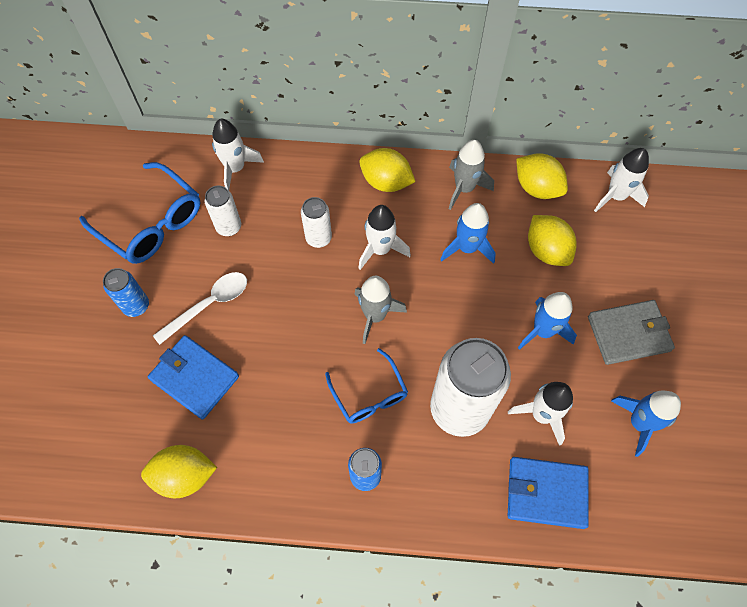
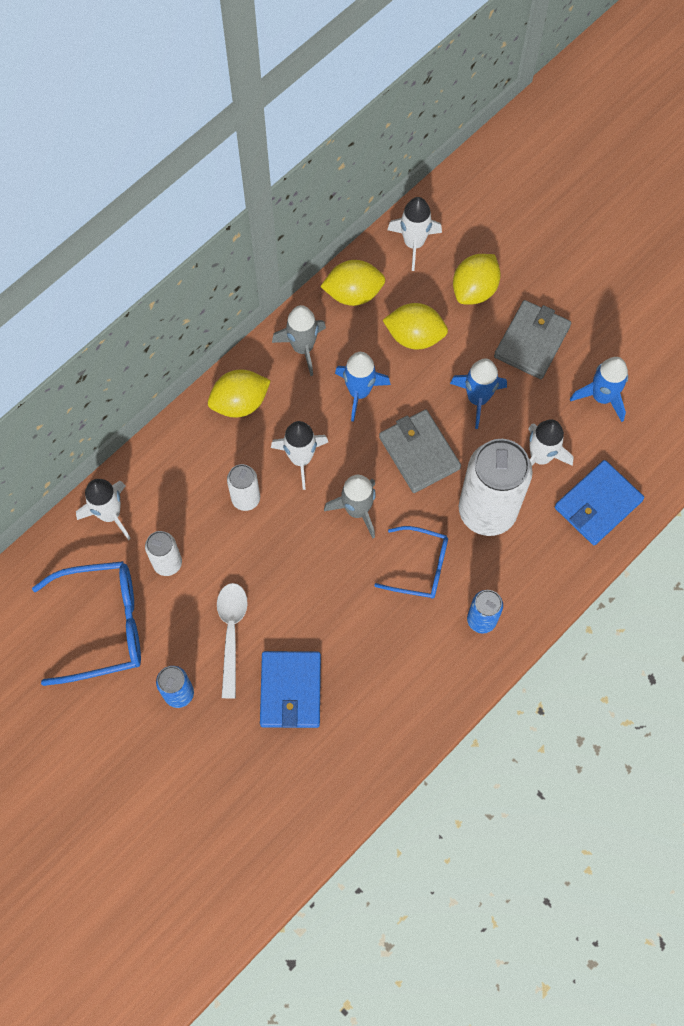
camera: 50 degrees left, 5 degrees up
(184, 476) = (369, 755): yellow lemon -> yellow lemon (474, 290)
(195, 378) = (290, 690): blue wallet -> blue wallet turned 75 degrees counterclockwise
(460, 323) = (419, 453): none -> grey wallet

